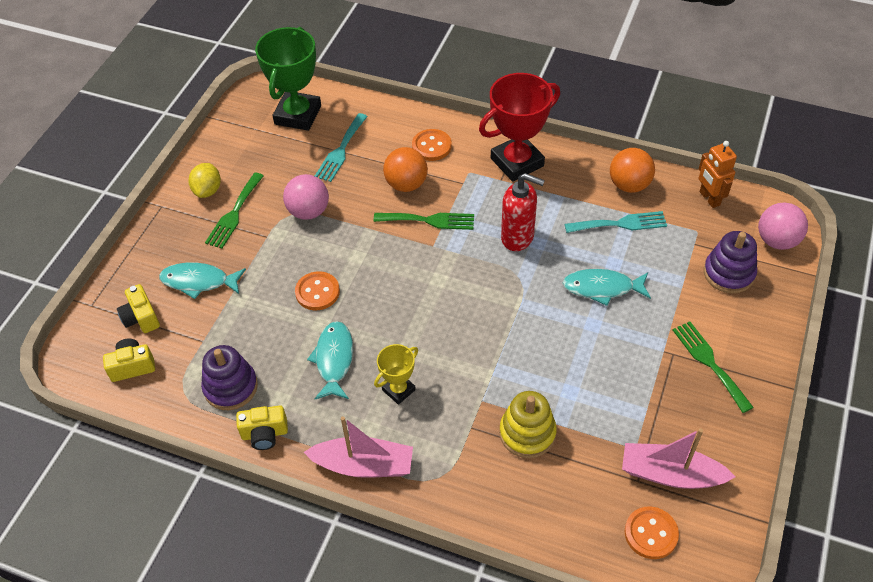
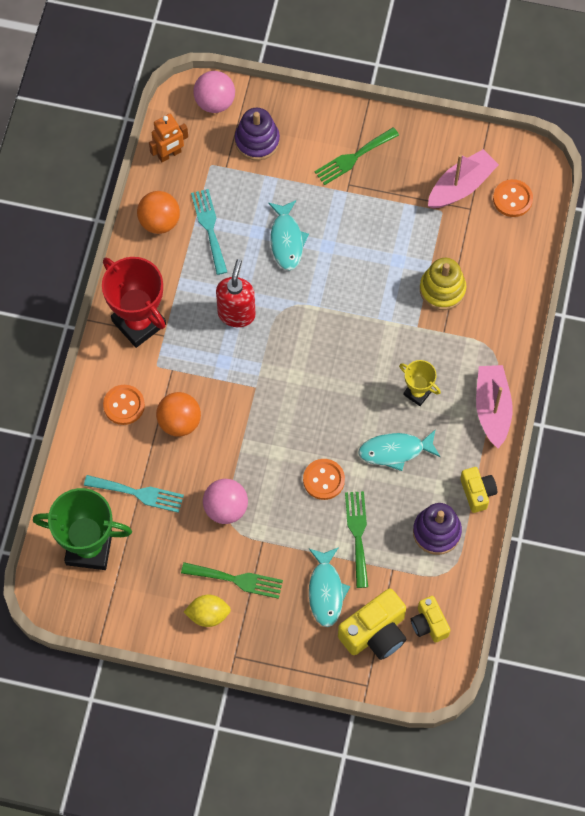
camera: 100 degrees left, 15 degrees up
(141, 318) = (375, 633): yellow camera -> yellow camera, size x1.64
(429, 220) = (224, 394): green fork -> green fork (357, 534)
(670, 474) = (461, 186): pink boat -> pink boat turned 135 degrees counterclockwise

